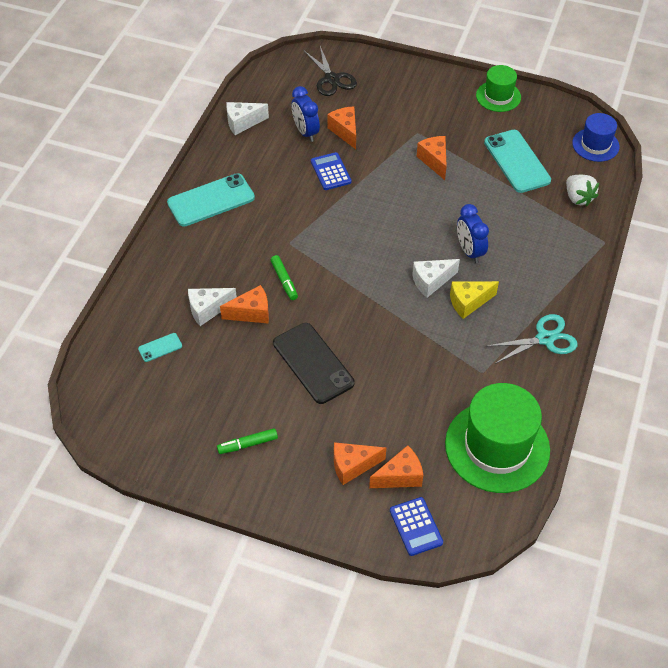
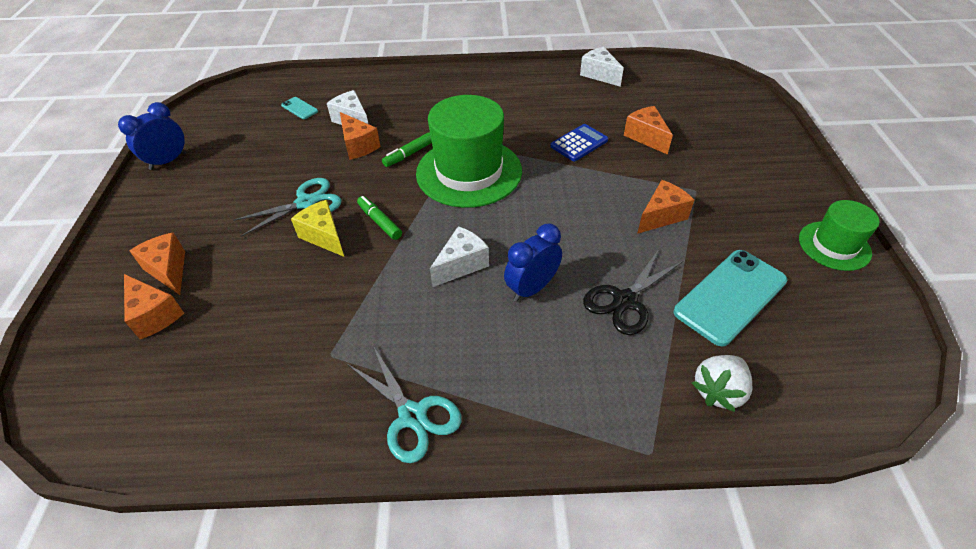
camera: 70 degrees right, 5 degrees down
(211, 200) = (487, 85): turquoise phone -> none
(248, 444) = (193, 188): green marker -> green marker (379, 222)
(305, 132) = (621, 113): blue clock -> blue clock (168, 161)
(313, 363) = (306, 203): black phone -> turquoise scissors
(332, 79) = (714, 108): black scissors -> black scissors (625, 301)
(345, 131) = (646, 137): orange cheese -> orange cheese turned 75 degrees counterclockwise
(416, 526) = (79, 349): blue calculator -> none
(431, 282) = (461, 265): white cheese -> white cheese turned 90 degrees clockwise
(468, 302) = (443, 310): yellow cheese -> yellow cheese (324, 236)
(497, 446) = (206, 404): green hat -> green hat (469, 172)
(595, 145) = (853, 387): blue hat -> none

